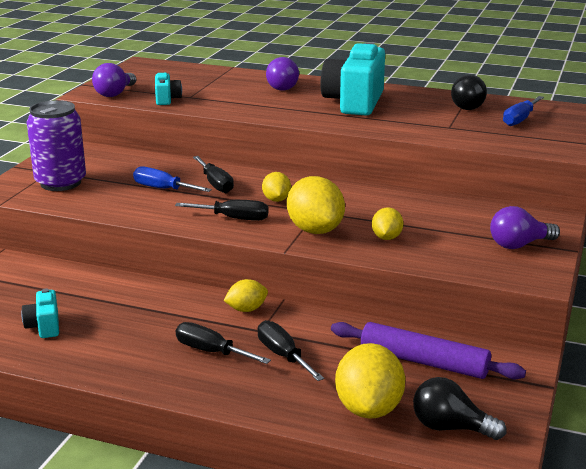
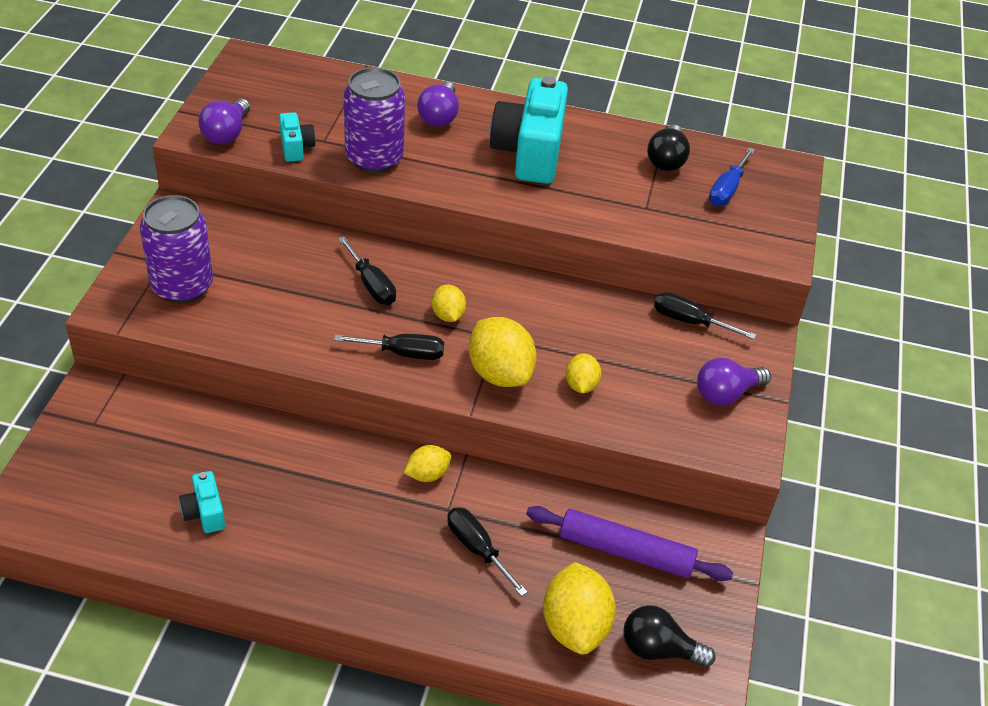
camera: 10 degrees left, 20 degrees up
(163, 189) = (310, 296): blue screwdriver -> none
(211, 351) = (399, 546): black screwdriver -> black screwdriver (689, 321)
(227, 104) = (374, 158): none -> purple can

